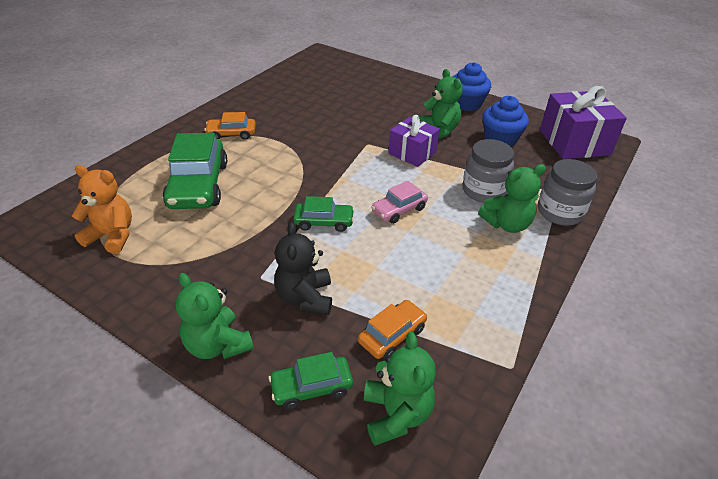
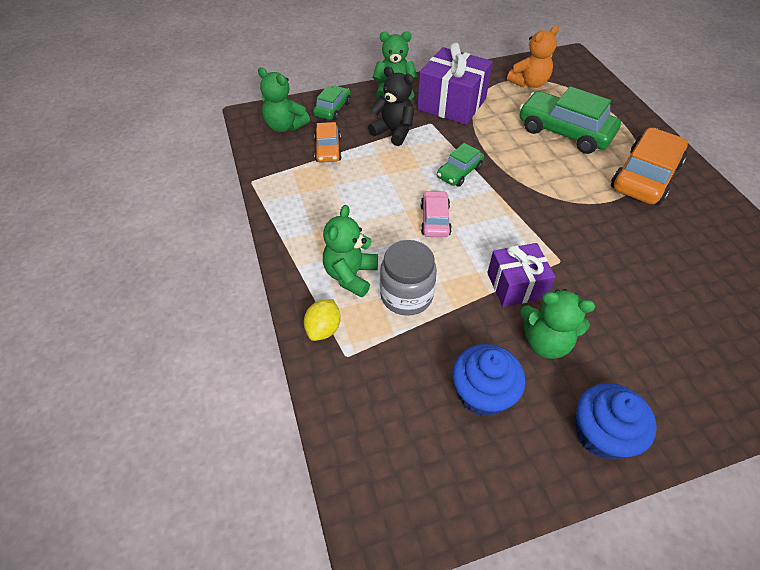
camera: 130 degrees right, 10 degrees up
(231, 134) = (644, 176): orange car -> orange car, size x1.86
(560, 212) = (323, 329): grey jar -> yellow lemon
(574, 142) = (410, 481): purple gift -> purple gift (451, 104)

